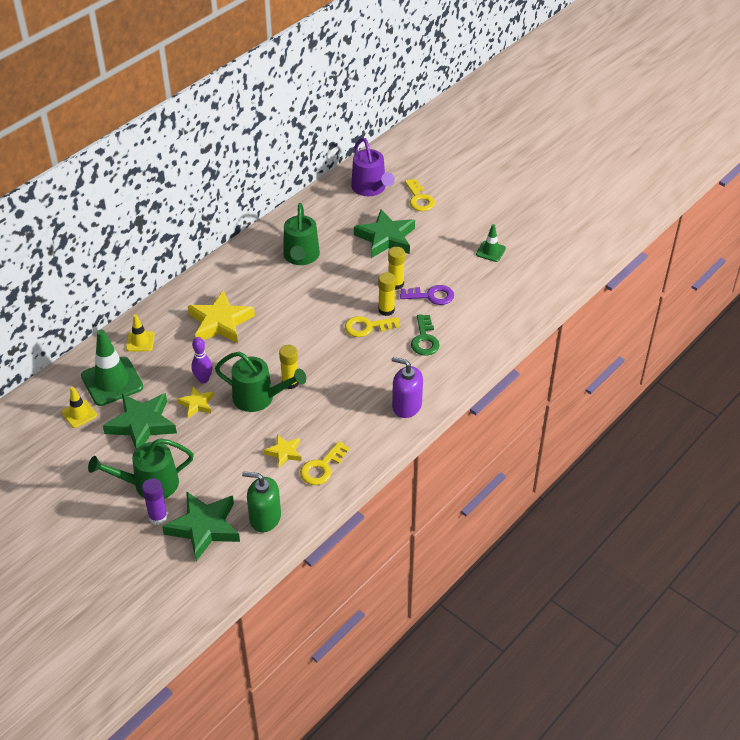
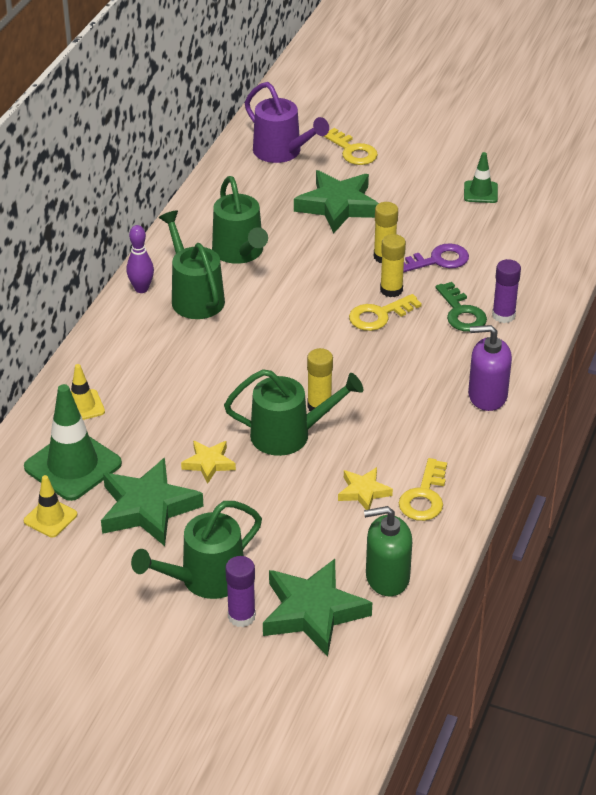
camera: 20 degrees left, 5 degrees down
(203, 379) = (199, 431): purple bowling pin -> purple bowling pin (141, 289)
(220, 322) = (179, 356): yellow star -> none
(253, 281) = (194, 296): none -> green watering can
(452, 349) = (503, 315): none -> purple glue stick

